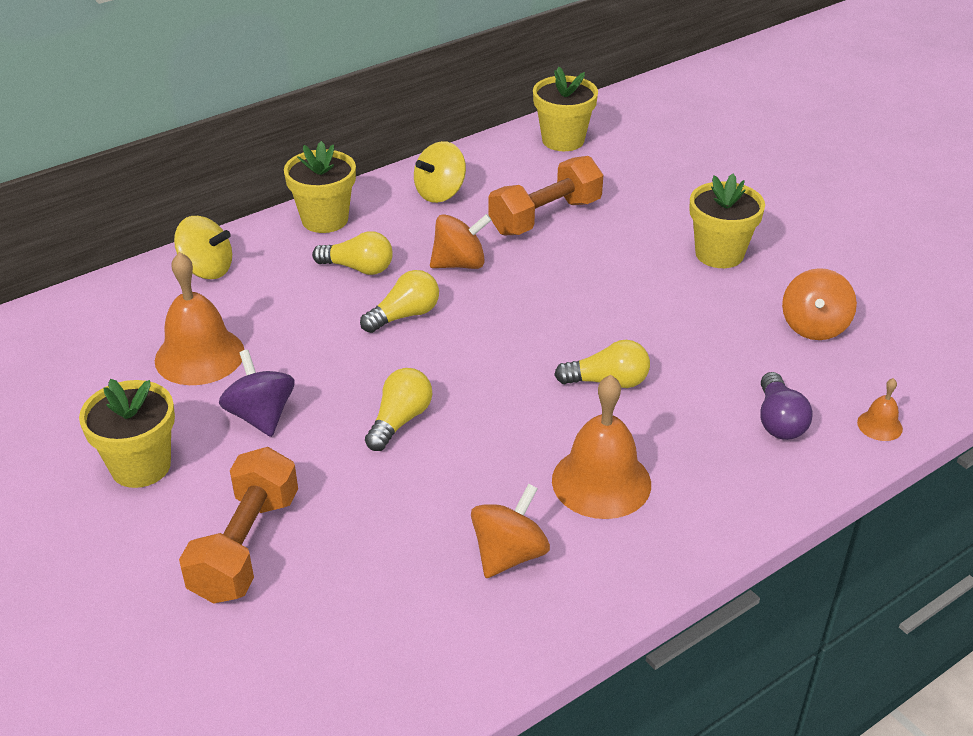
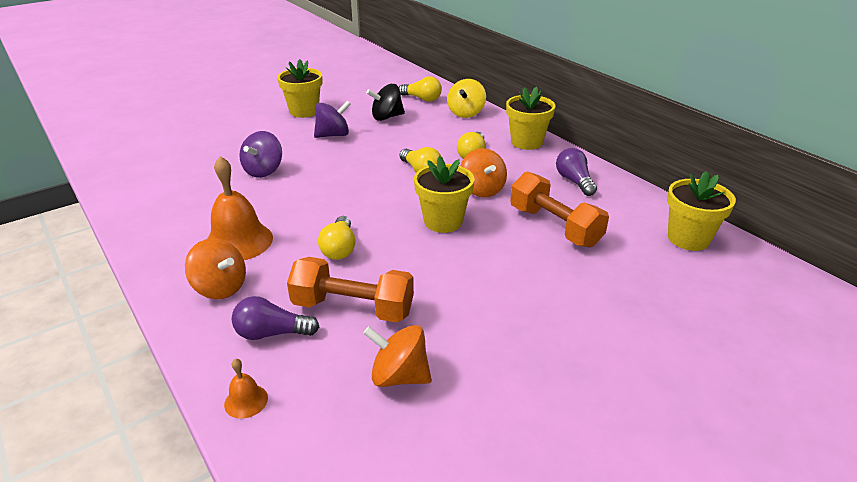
camera: 90 degrees right, 5 degrees down
(199, 356) = (387, 117): orange bell -> black spinning top
(246, 546) = (239, 137): orange dumbbell -> orange dumbbell (353, 308)
(388, 488) = (264, 171): none -> purple spinning top
(400, 420) = (319, 172): yellow light bulb -> yellow light bulb (422, 99)
(440, 193) = (574, 181): yellow spinning top -> purple light bulb
(509, 554) = (193, 207): orange spinning top -> orange spinning top (220, 288)
(719, 254) = (517, 322): yellow flower pot -> yellow flower pot (443, 221)

